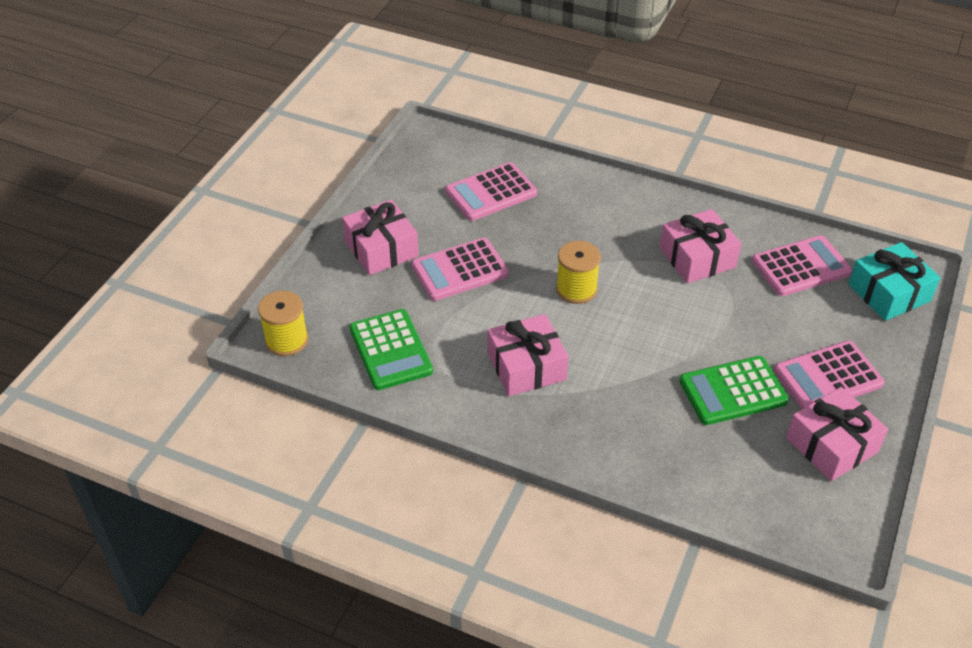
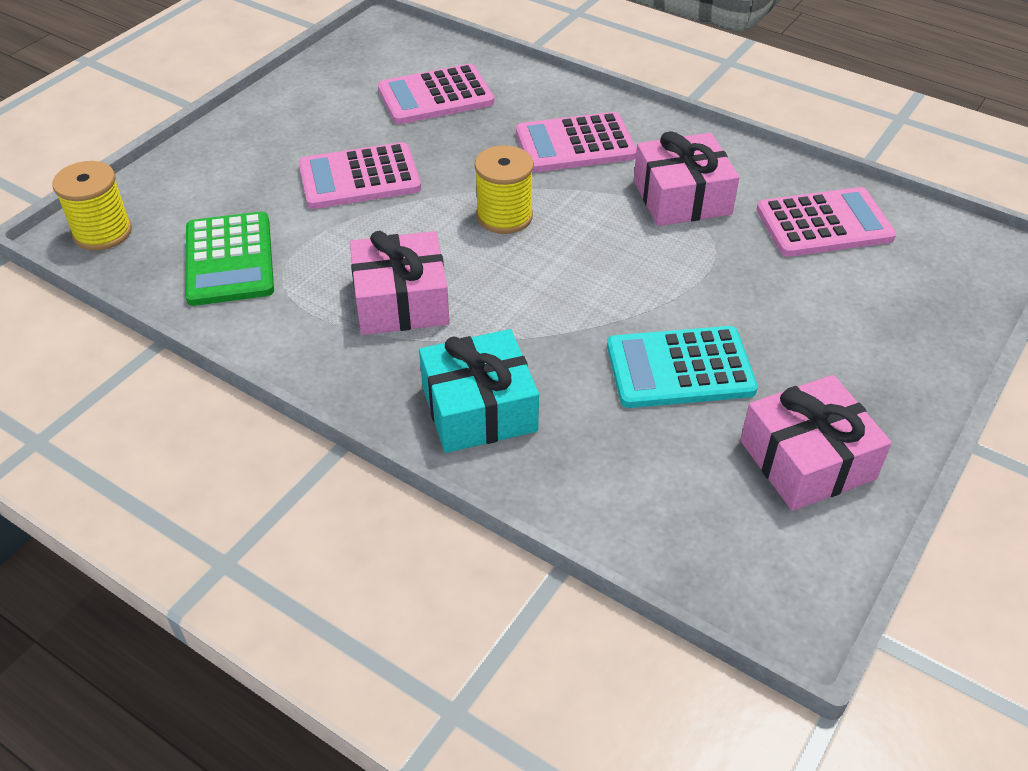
camera: 10 degrees right, 0 degrees up
(381, 249) = (270, 143): pink gift -> none
(733, 391) = (680, 368): green calculator -> turquoise calculator
(828, 377) = (825, 368): pink calculator -> pink calculator (575, 144)
(889, 293) = (943, 269): turquoise gift -> turquoise gift (479, 408)

